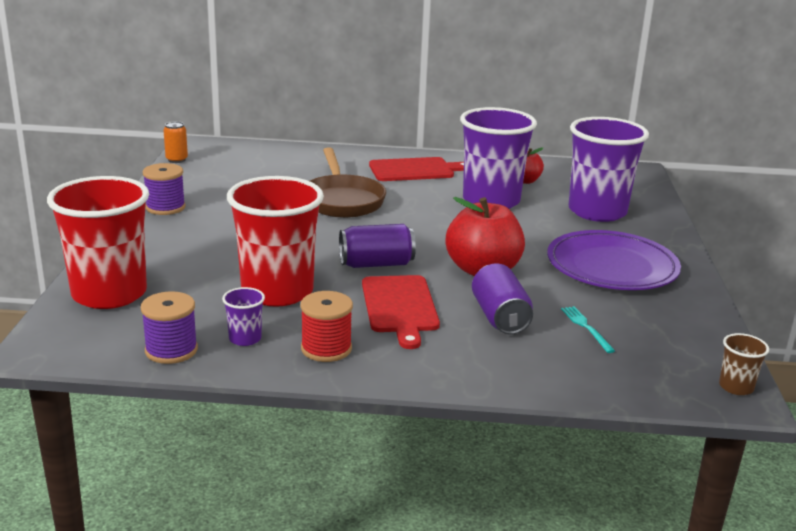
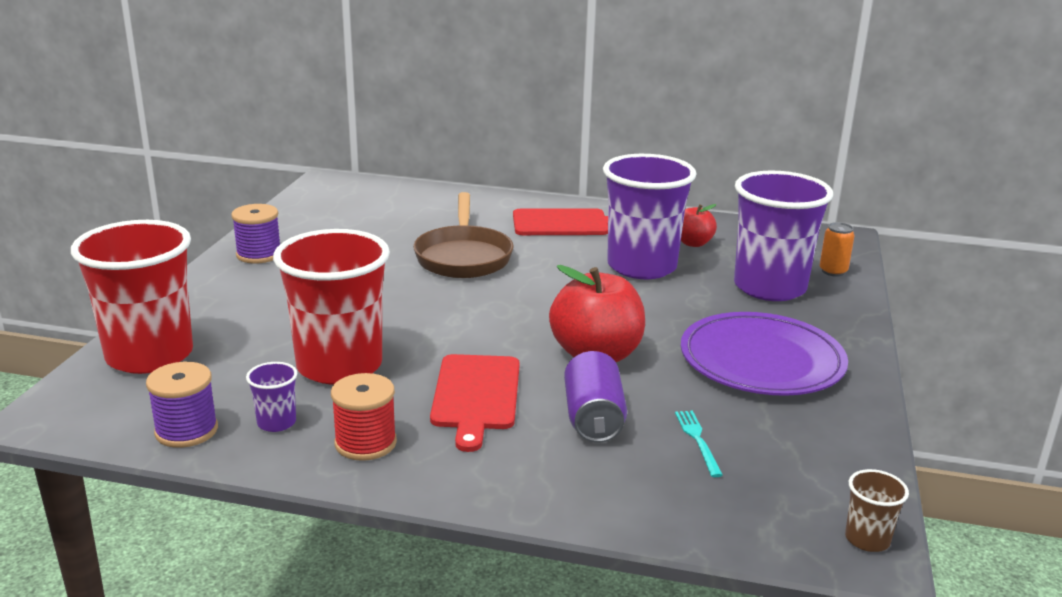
camera: 10 degrees right, 0 degrees up
(176, 160) = (296, 198): orange can -> orange can (833, 271)
(376, 264) = (470, 338): purple can -> none

